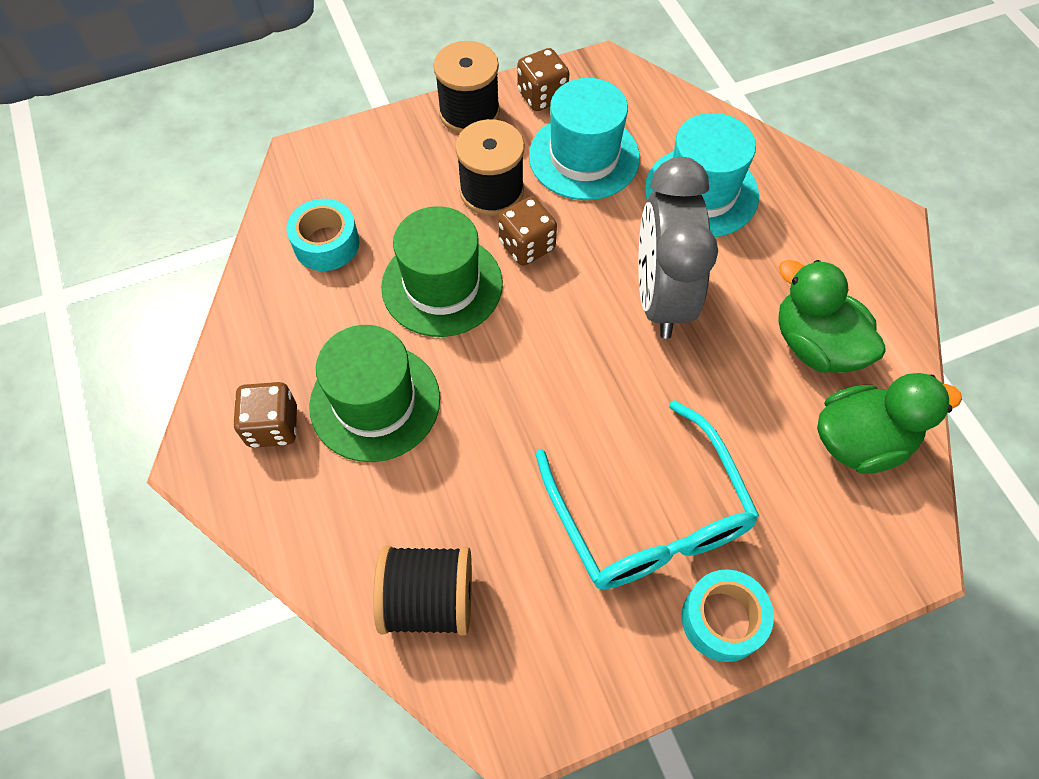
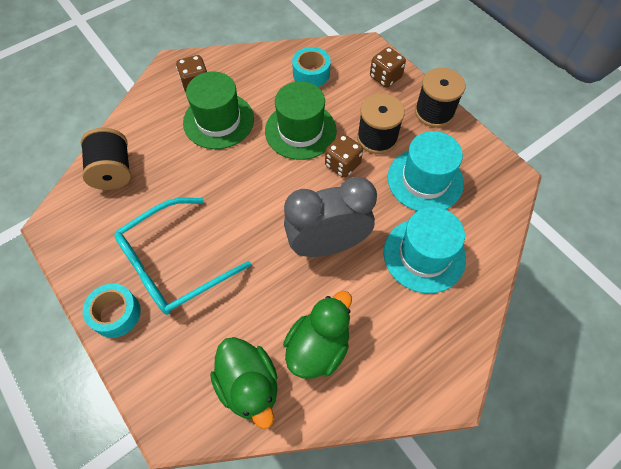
camera: 75 degrees right, 0 degrees up
(542, 96) = (466, 146): brown dice -> brown dice (385, 77)

